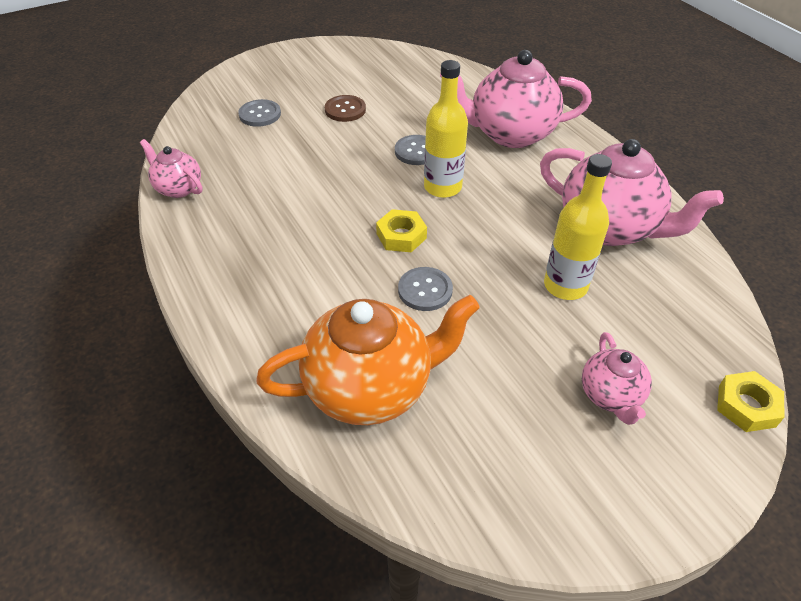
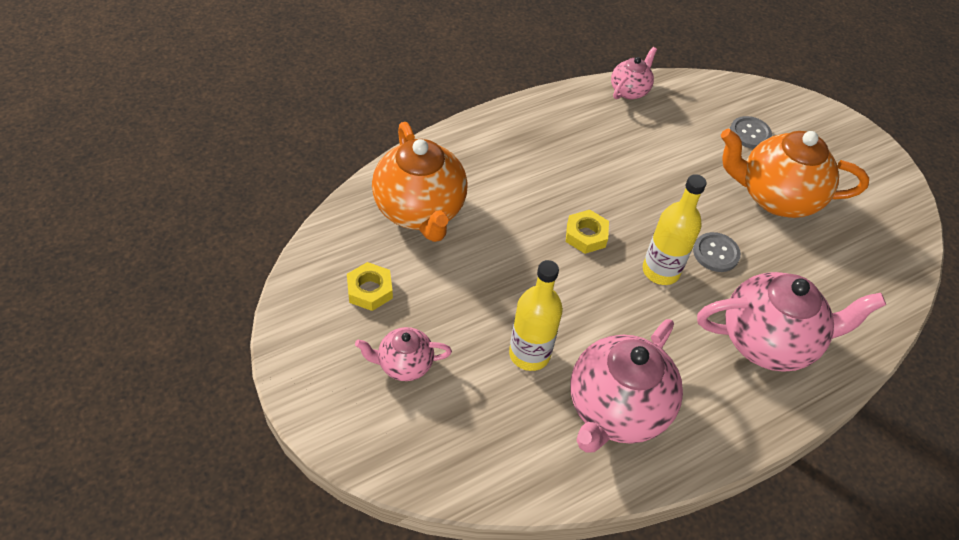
camera: 85 degrees right, 5 degrees up
(345, 110) = (776, 197): brown button -> orange teapot
(425, 290) = (519, 248): grey button -> none
(510, 134) = (768, 341): pink teapot -> pink teapot turned 90 degrees clockwise
(746, 406) = (387, 469): yellow nut -> yellow nut (370, 290)

